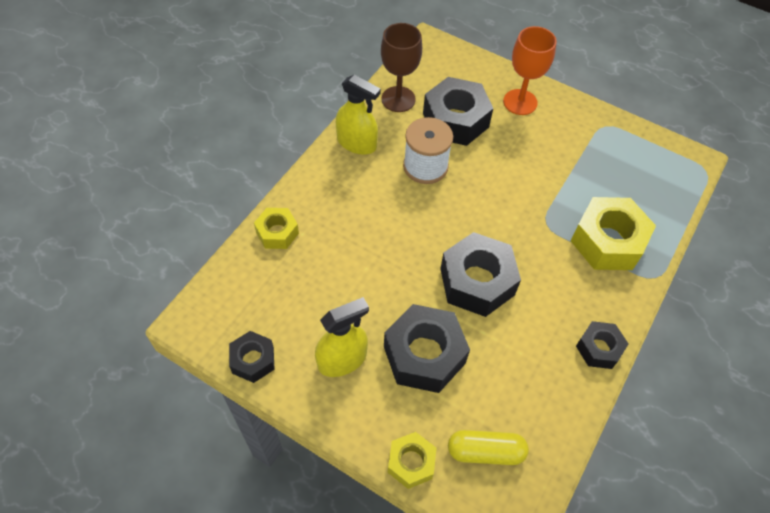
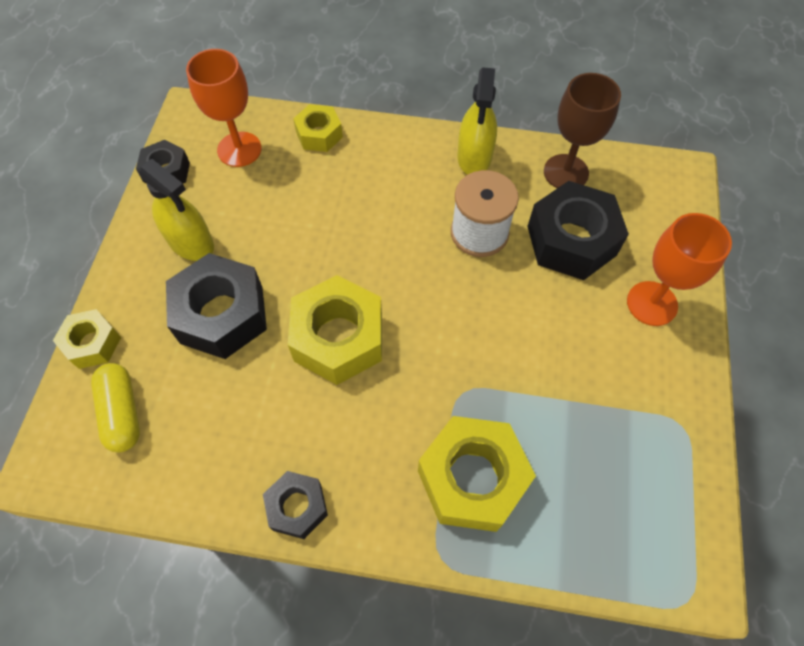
camera: 70 degrees right, 5 degrees up
(259, 295) = (239, 149): none -> orange goblet
(477, 281) = (338, 338): black nut -> yellow nut

